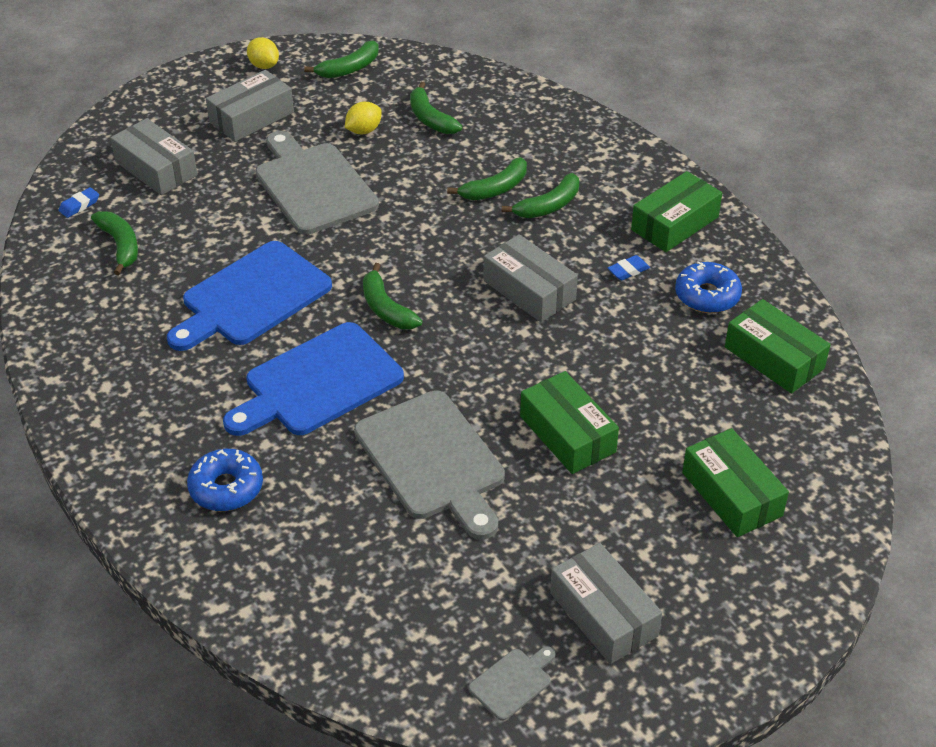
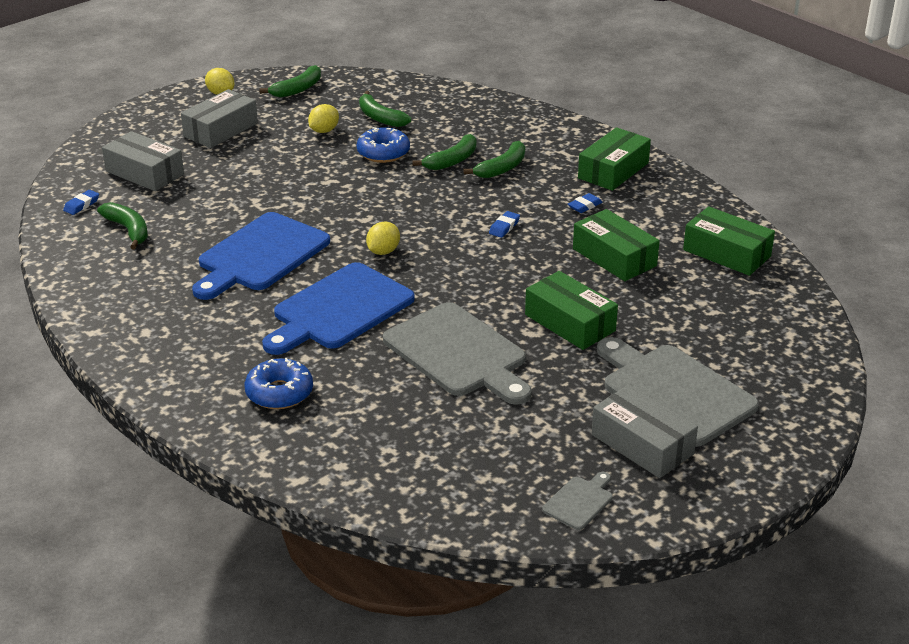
camera: 10 degrees left, 10 degrees down
(313, 185) = (291, 172): grey cutting board -> grey cutting board (673, 392)
(386, 308) = (383, 251): green banana -> yellow lemon
(529, 290) = (504, 227): grey box -> blue eraser
(707, 295) = (657, 216): blue donut -> blue donut (383, 153)
(731, 494) = (723, 349): green box -> green box (614, 257)

